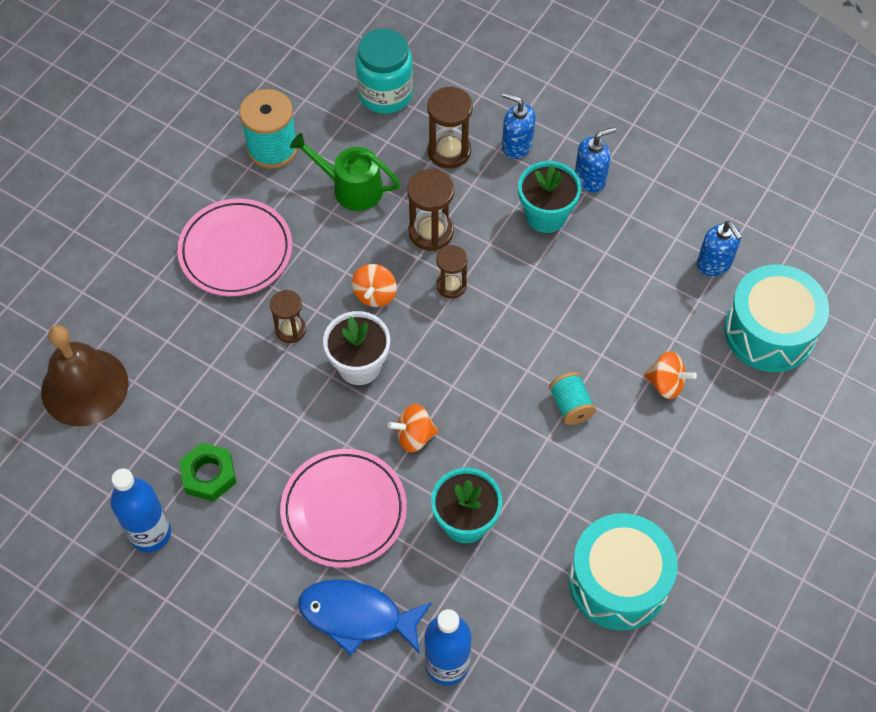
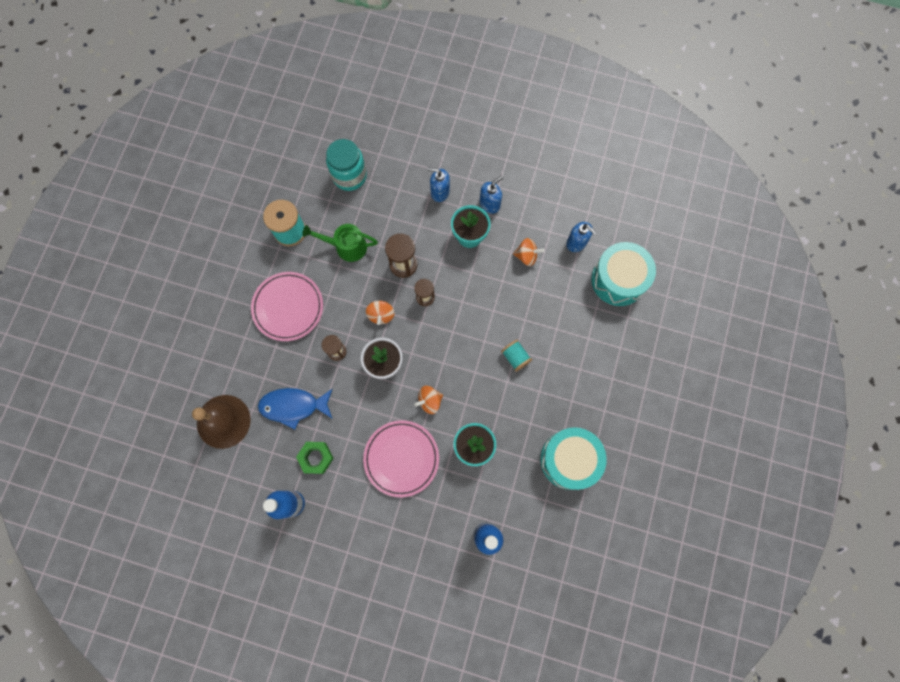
camera: 15 degrees left, 15 degrees up
(357, 616) = (427, 521): blue fish -> blue fish (293, 406)
(449, 151) = (399, 206): brown hourglass -> none
(666, 384) = (567, 329): orange spinning top -> orange spinning top (526, 256)

